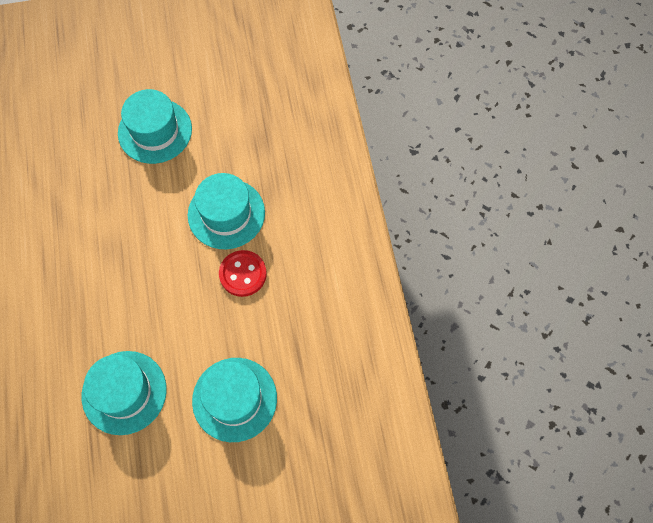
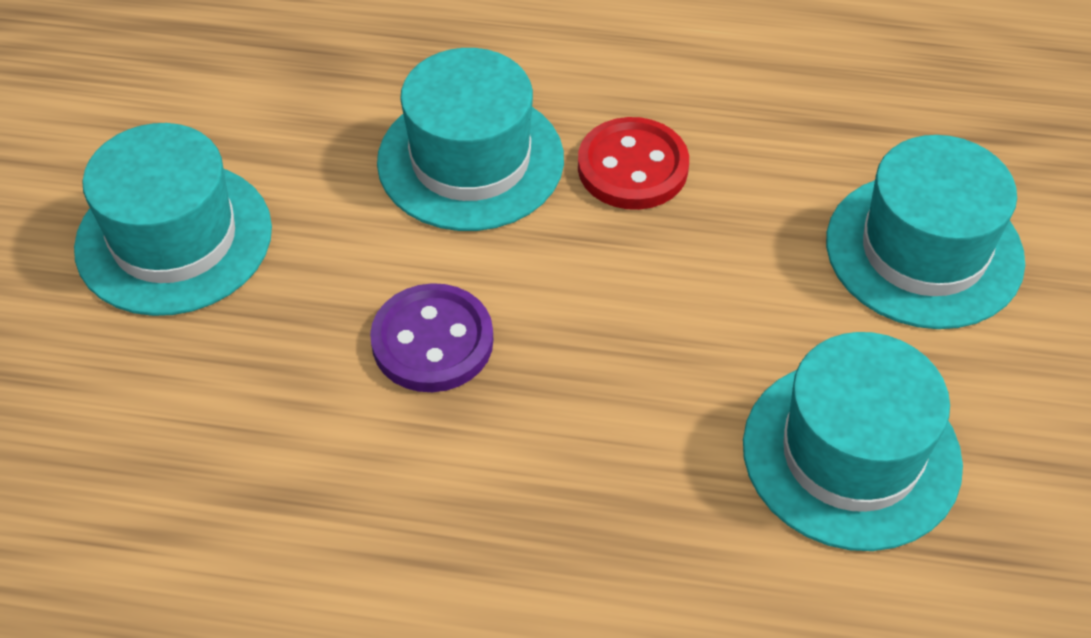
camera: 70 degrees left, 15 degrees down
(134, 233) = (432, 341): none -> purple button

